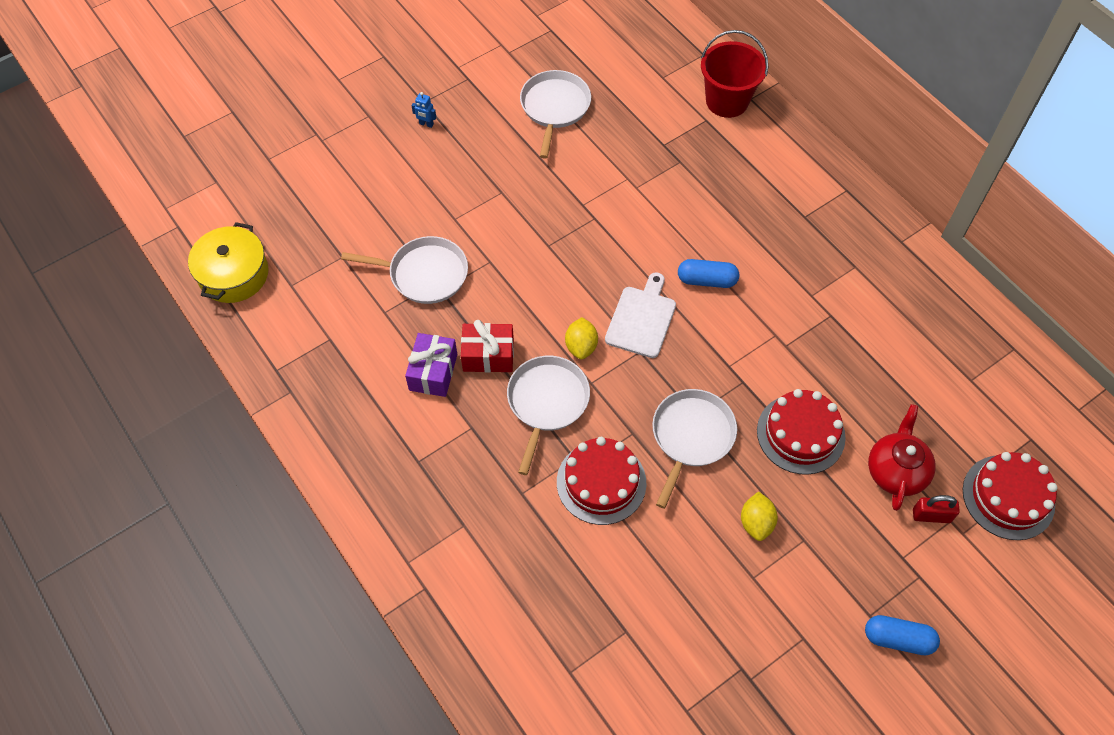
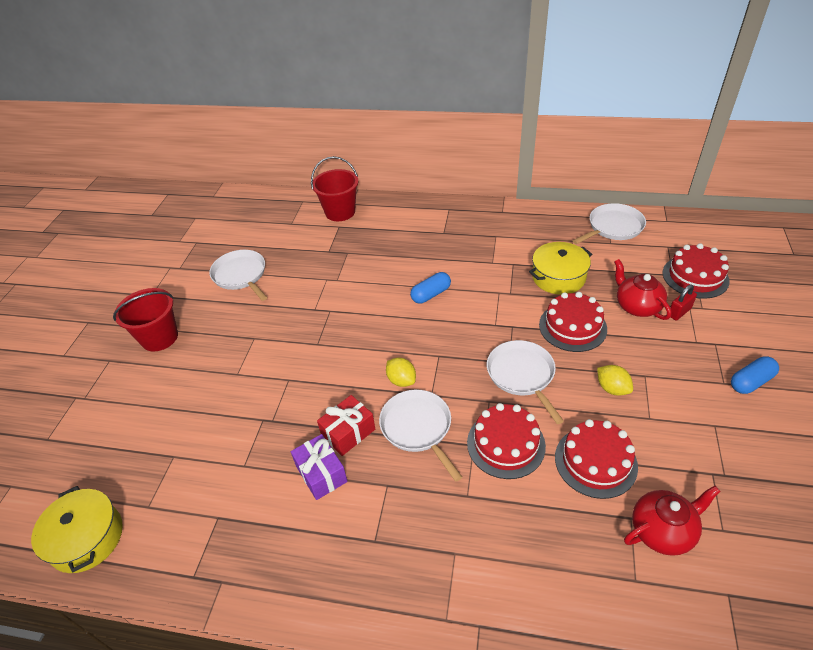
camera: 40 degrees left, 15 degrees down
(424, 274) = (249, 420): white pan -> white pan (613, 227)
(426, 124) = (159, 337): blue robot -> red bucket
(638, 664) = (662, 530): none -> red teapot
(642, 319) = (419, 339): white cutting board -> none
(656, 565) = (595, 461): none -> red cake
(858, 370) = (558, 277): none -> yellow pot

